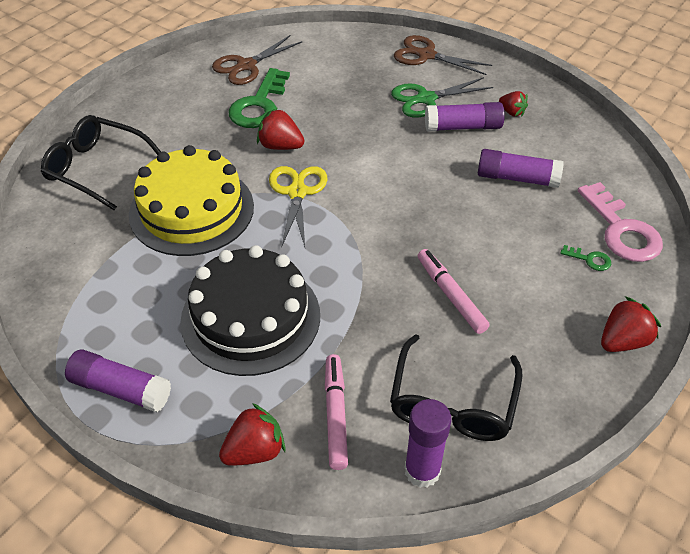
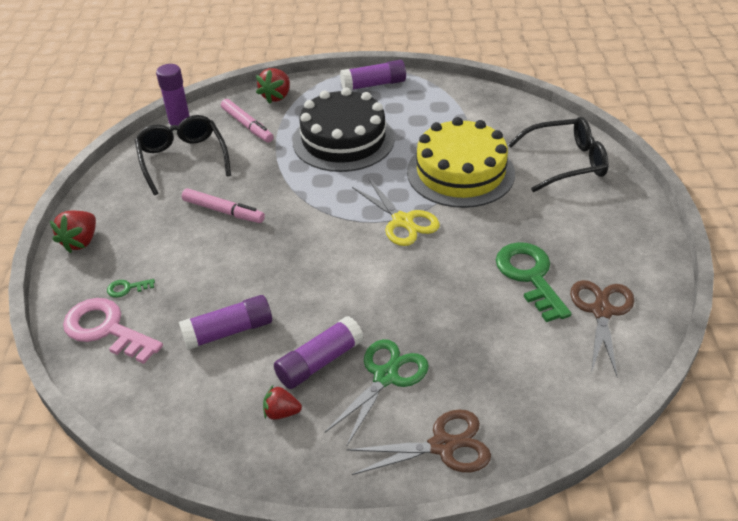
camera: 145 degrees right, 5 degrees down
(280, 146) = (462, 249): red strawberry -> none

